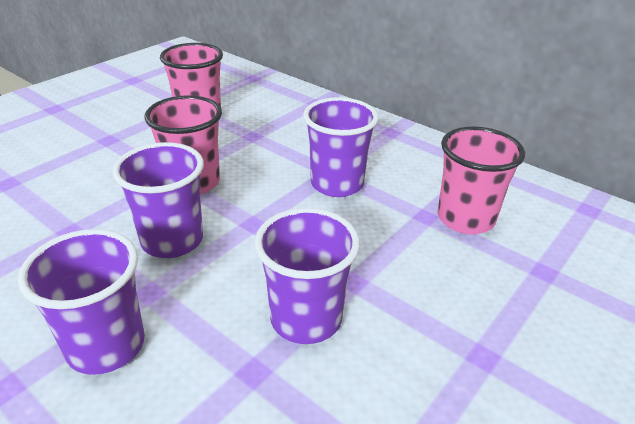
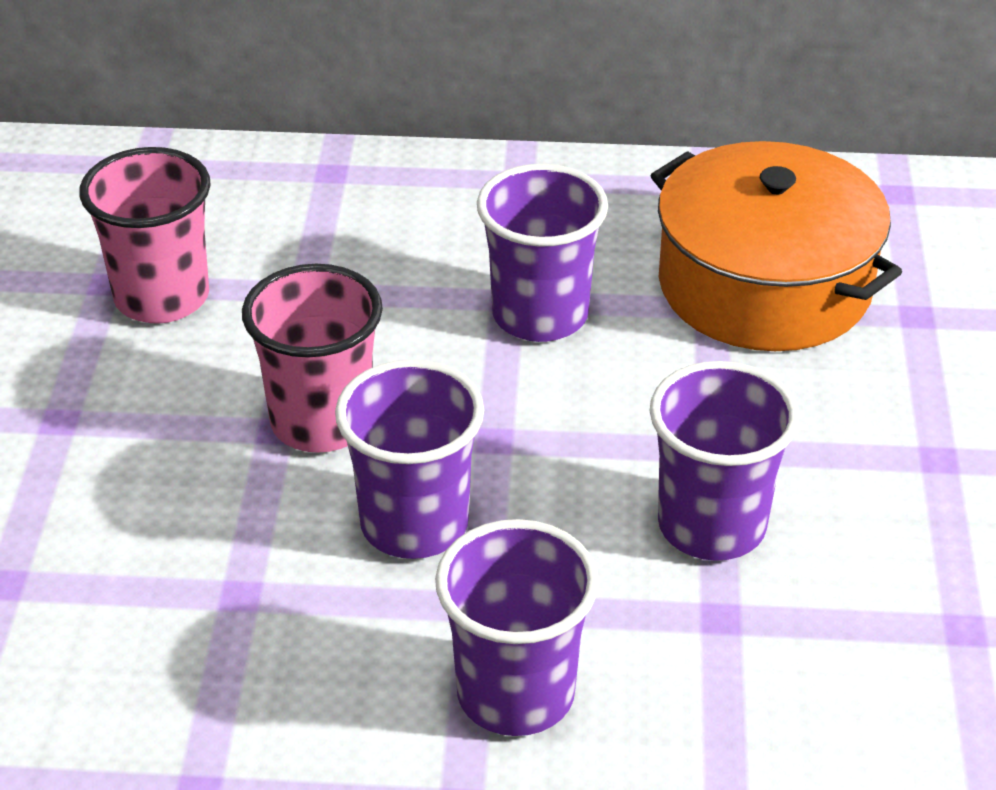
camera: 35 degrees left, 5 degrees up
(465, 219) = (764, 285): pink cup -> orange pot

